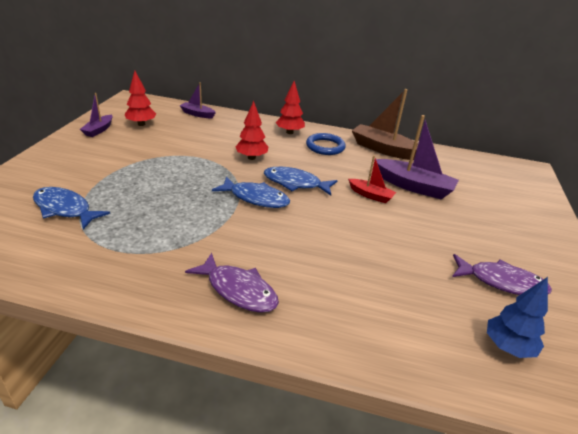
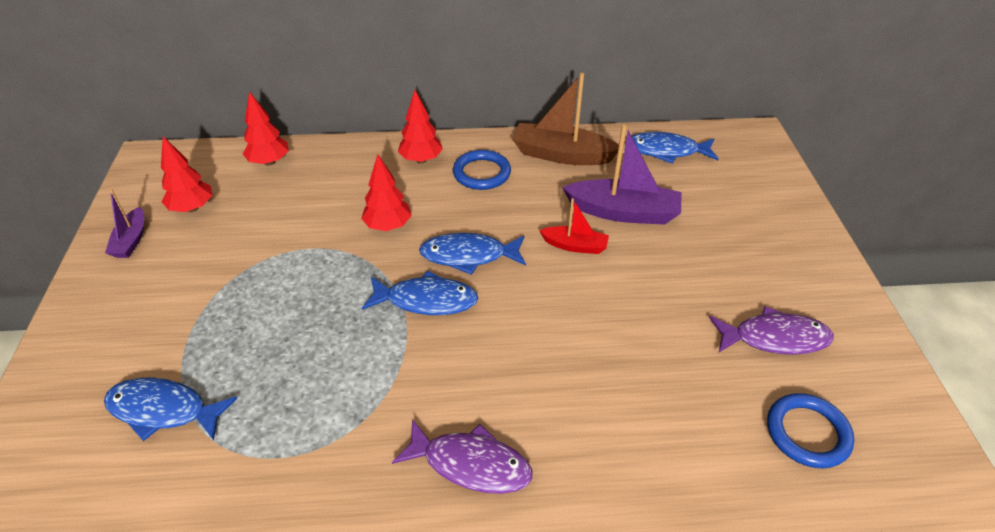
camera: 15 degrees left, 10 degrees up
(197, 114) = (269, 162): purple boat -> red tree
(459, 163) = (666, 151): none -> blue fish
(507, 347) = (807, 433): blue tree -> blue ring

